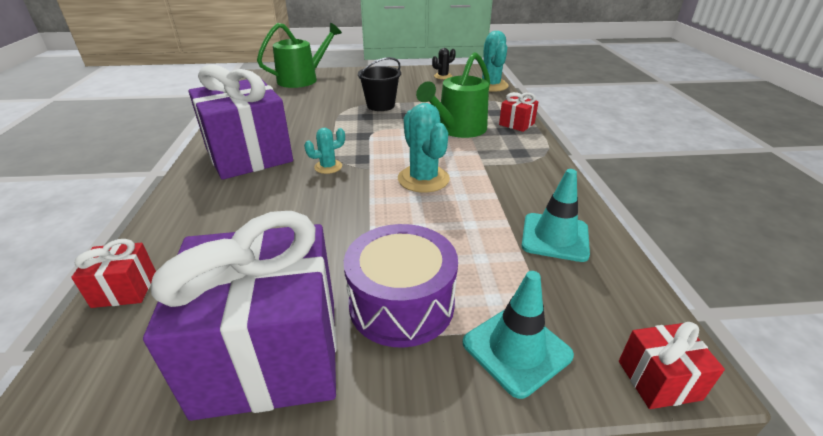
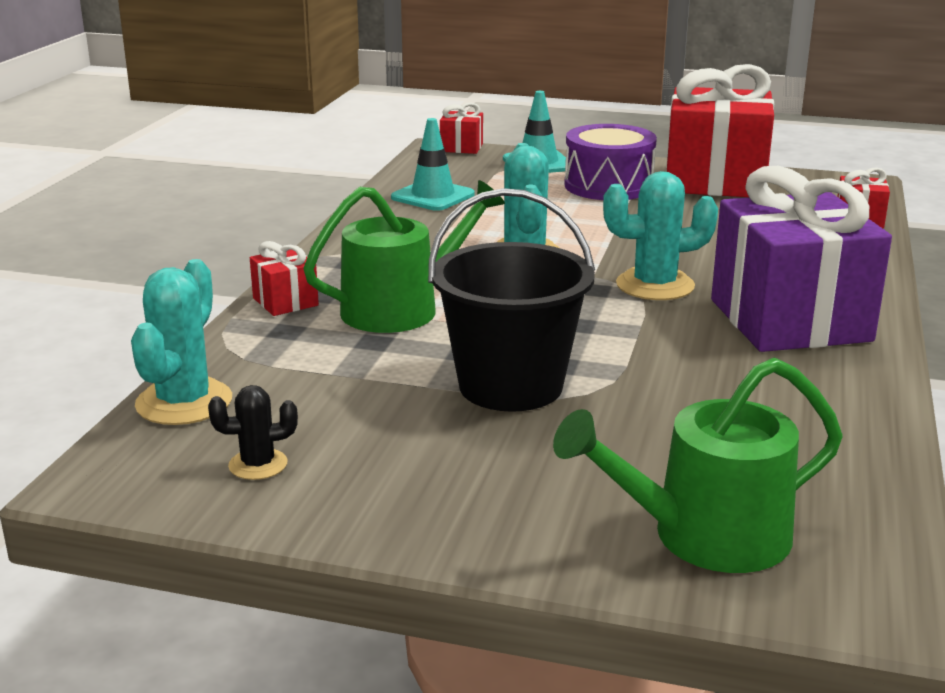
camera: 160 degrees left, 10 degrees down
(270, 354) = (715, 181): purple gift -> red gift
(328, 167) = (655, 285): turquoise cactus -> turquoise cactus, size x1.79
(380, 105) = (510, 386): black bucket -> black bucket, size x1.55

